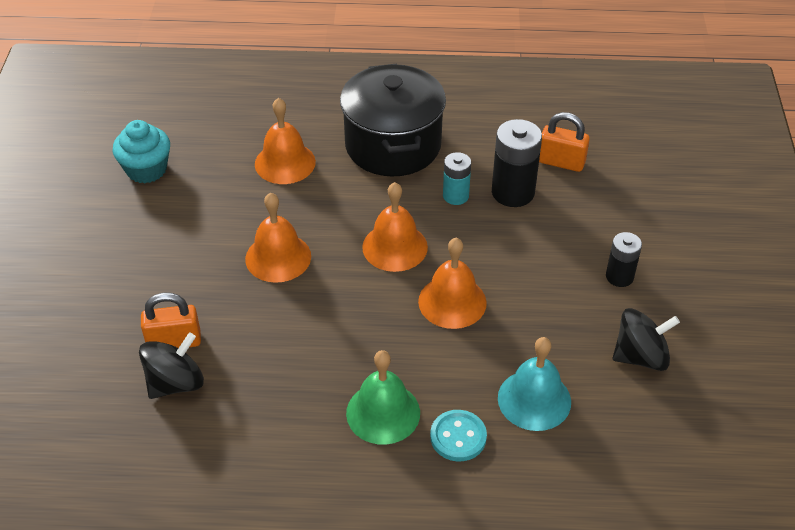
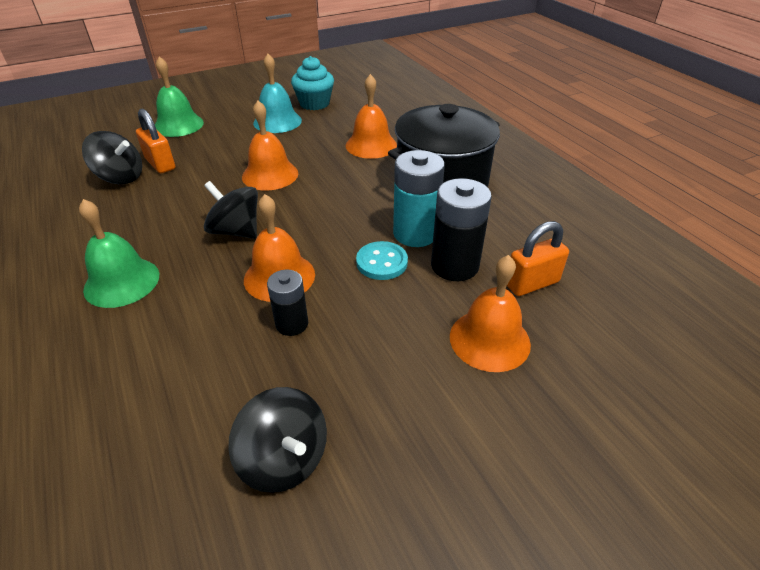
camera: 60 degrees right, 5 degrees down
(85, 304) = (178, 125): none -> green bell
(361, 311) = (236, 231): none -> black spinning top
(395, 247) = (323, 222): orange bell -> orange bell (489, 339)
(455, 196) = (415, 233): turquoise battery -> turquoise battery, size x1.65
(458, 437) = (104, 340): turquoise button -> turquoise button (382, 262)
(534, 399) = (174, 380): turquoise bell -> turquoise bell (277, 121)
(561, 162) = (531, 283): orange padlock -> orange padlock turned 75 degrees clockwise
(619, 276) = (403, 391): black battery -> black battery (292, 324)

